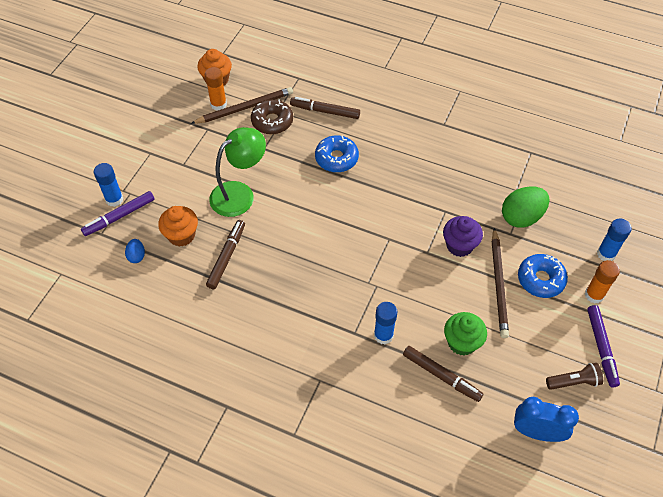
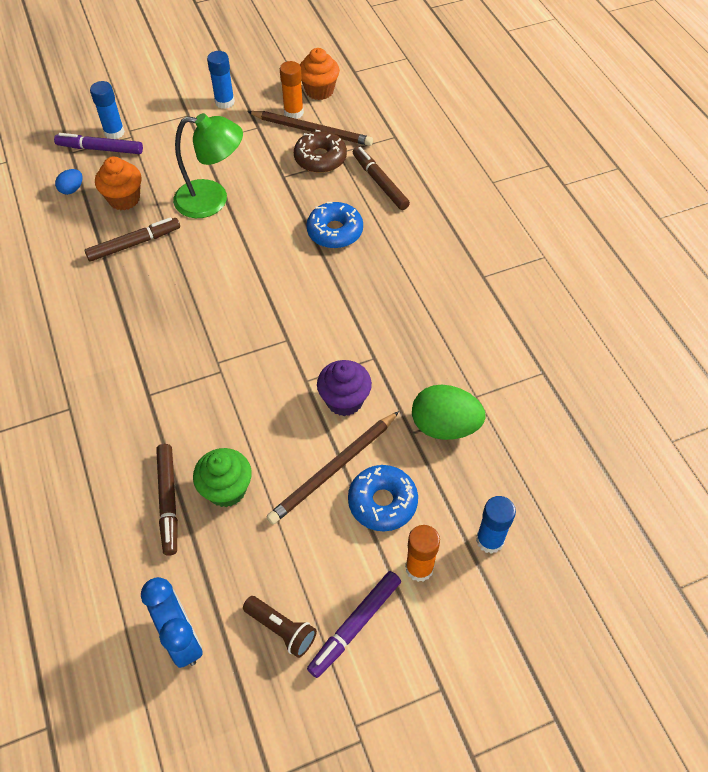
camera: 45 degrees right, 0 degrees up
(383, 335) = (168, 419): blue glue stick -> blue glue stick (224, 102)

